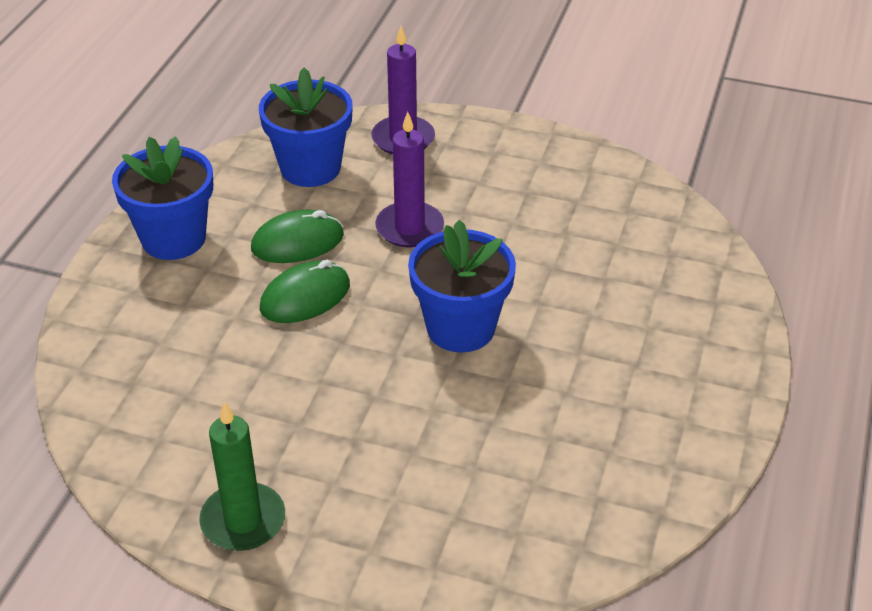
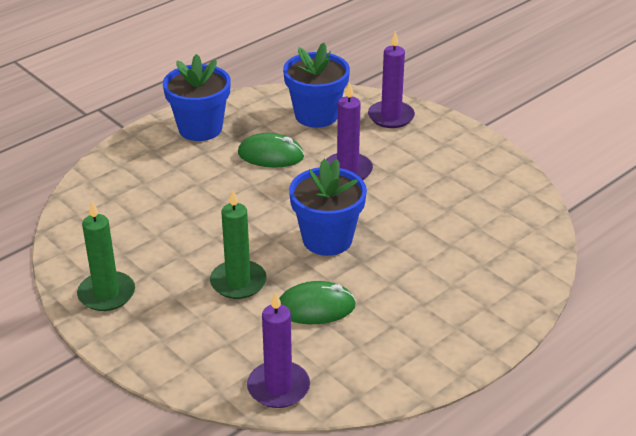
camera: 30 degrees right, 5 degrees down
(305, 297) = (248, 187): green mouse -> green mouse (316, 307)
(400, 430) = (238, 282): none -> green candle
(564, 546) = (278, 387): none -> purple candle

